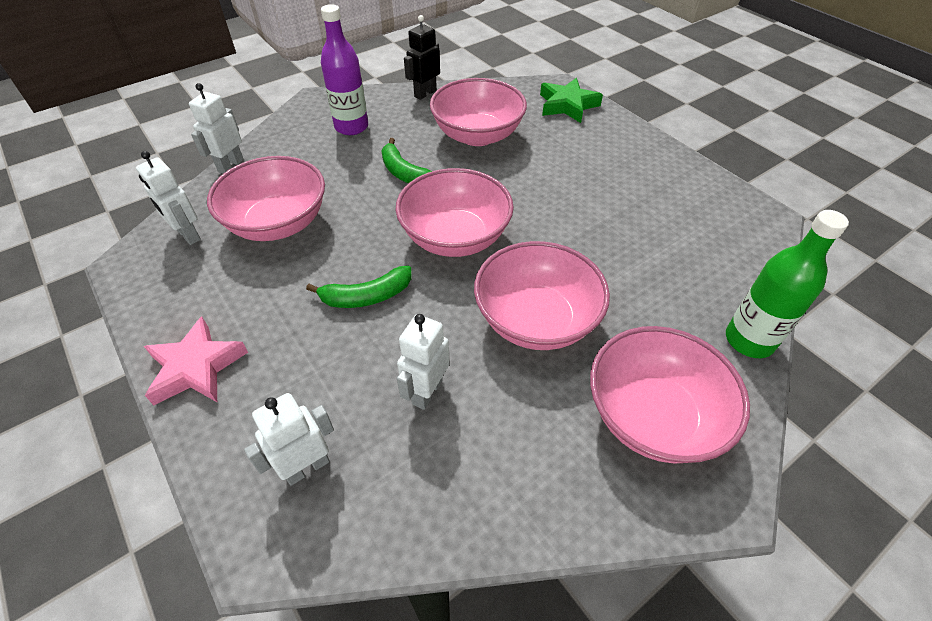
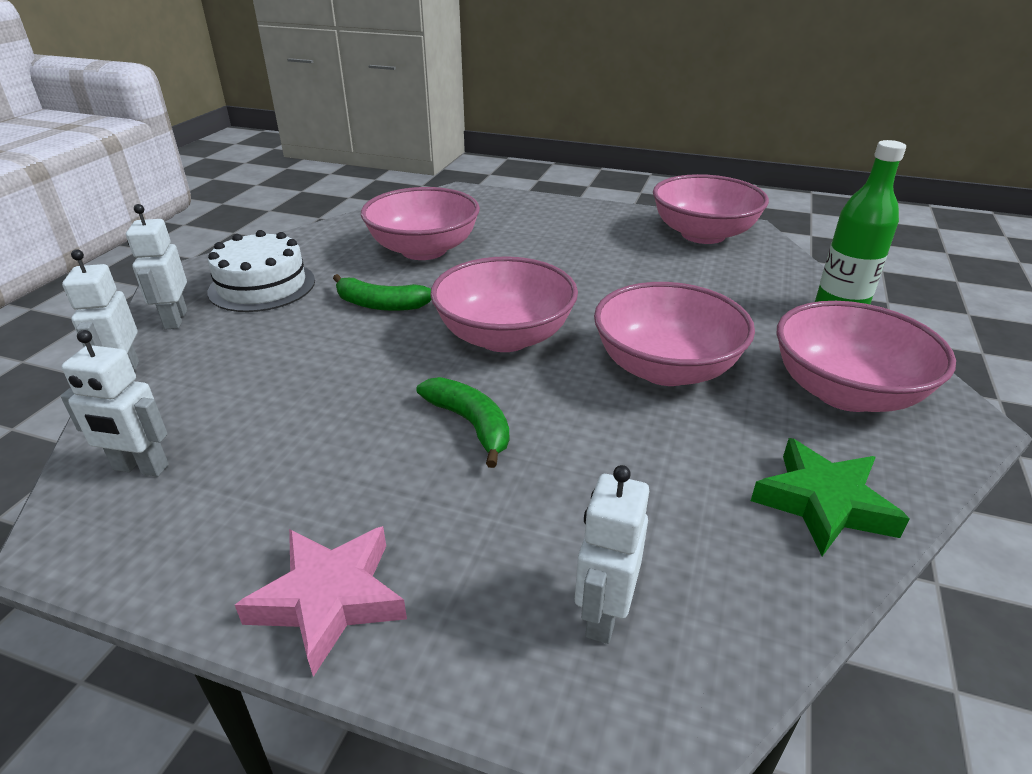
camera: 35 degrees left, 15 degrees down
(278, 223) = (270, 404): pink bowl -> pink bowl (703, 234)
(351, 127) = (262, 286): purple bottle -> white cake
(366, 296) = (471, 424): green banana -> green banana turned 75 degrees counterclockwise
(425, 93) = (320, 233): black robot -> none
(426, 391) = (640, 474): white robot -> white robot (175, 319)
(567, 105) = (486, 203): green star -> green star (823, 503)

